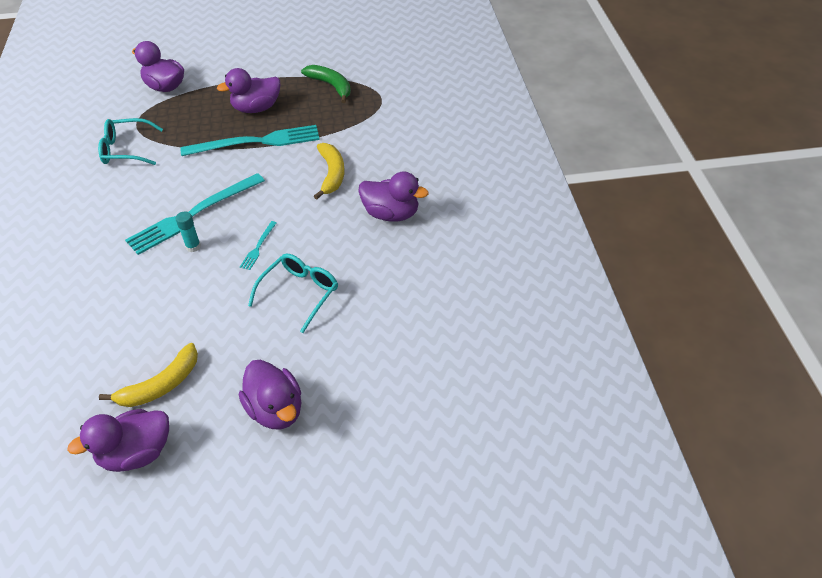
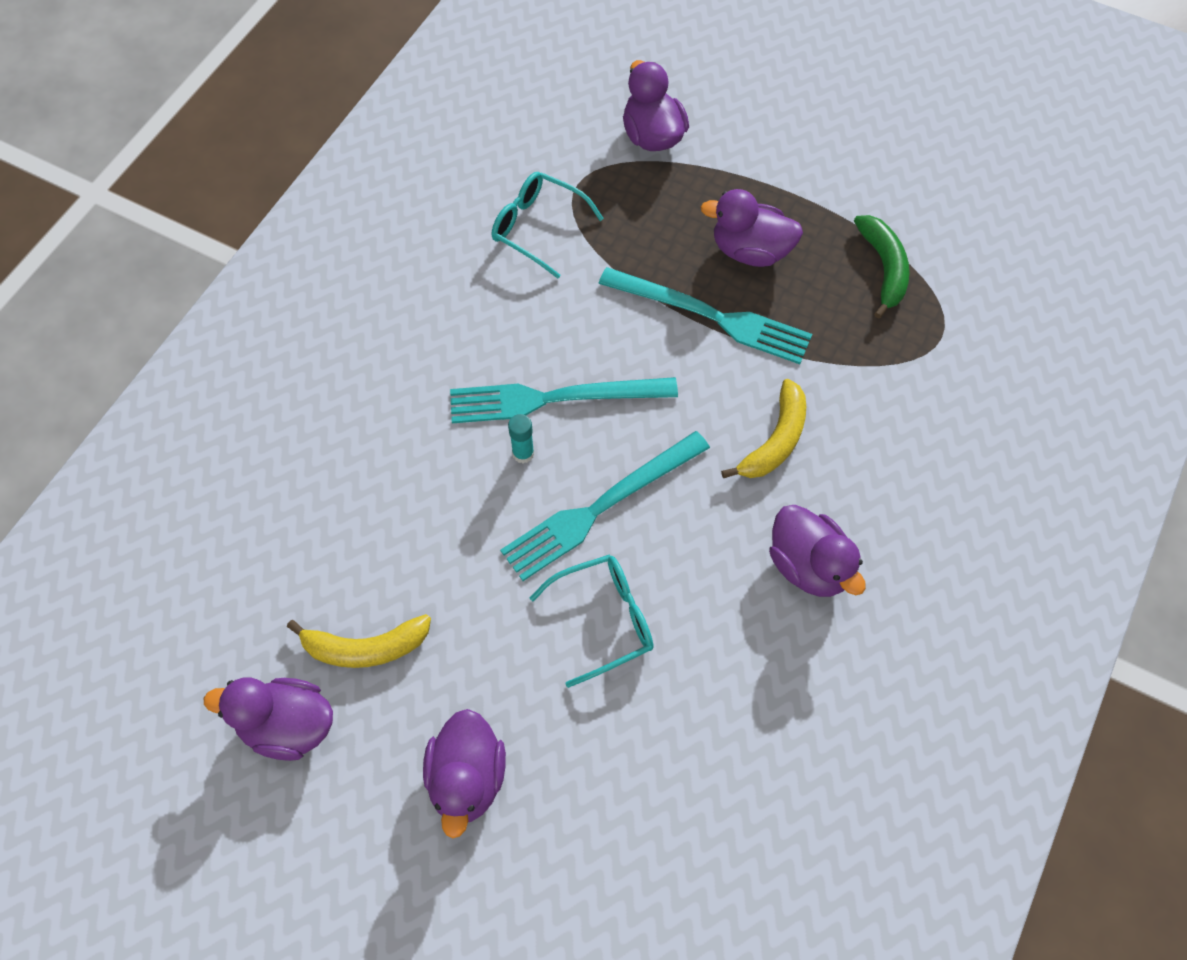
camera: 35 degrees right, 15 degrees up
(258, 247) = (601, 507): turquoise fork -> turquoise fork, size x2.32

